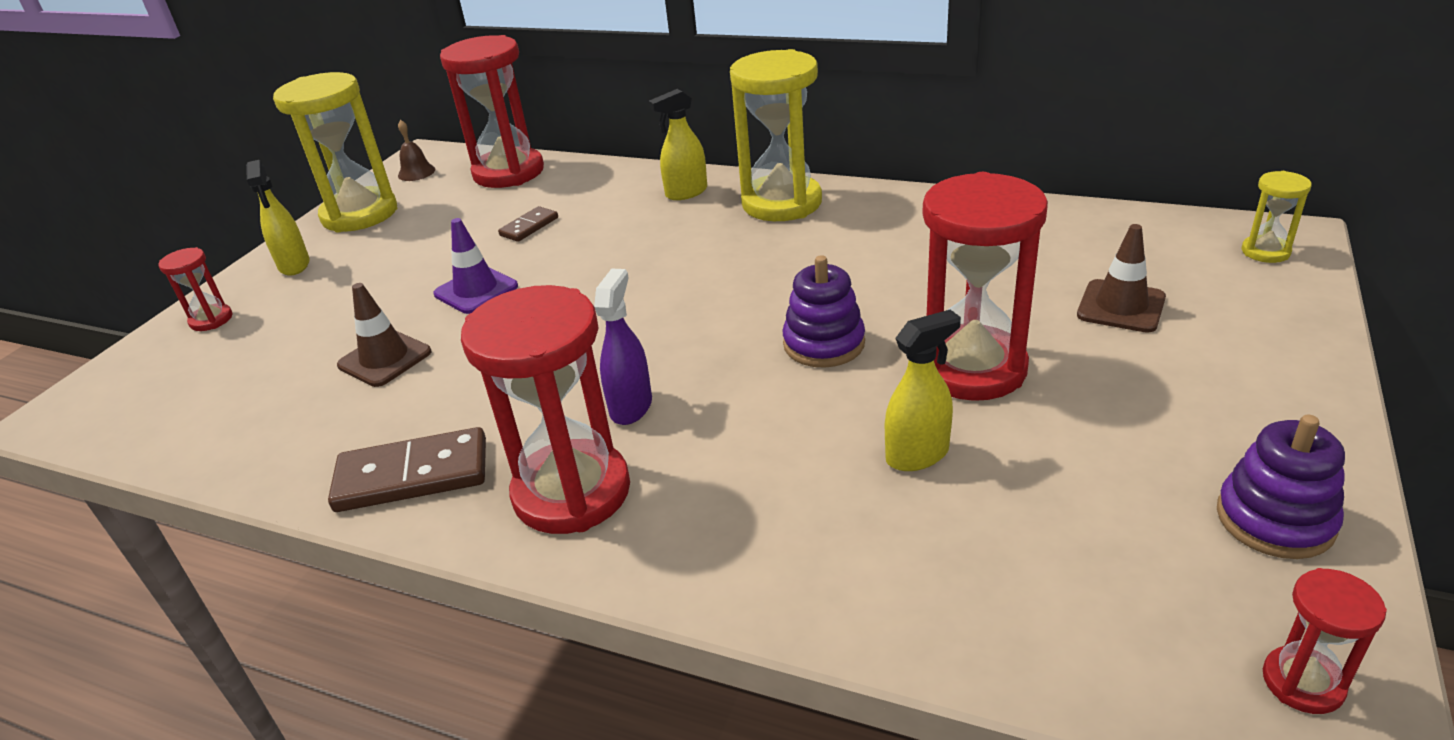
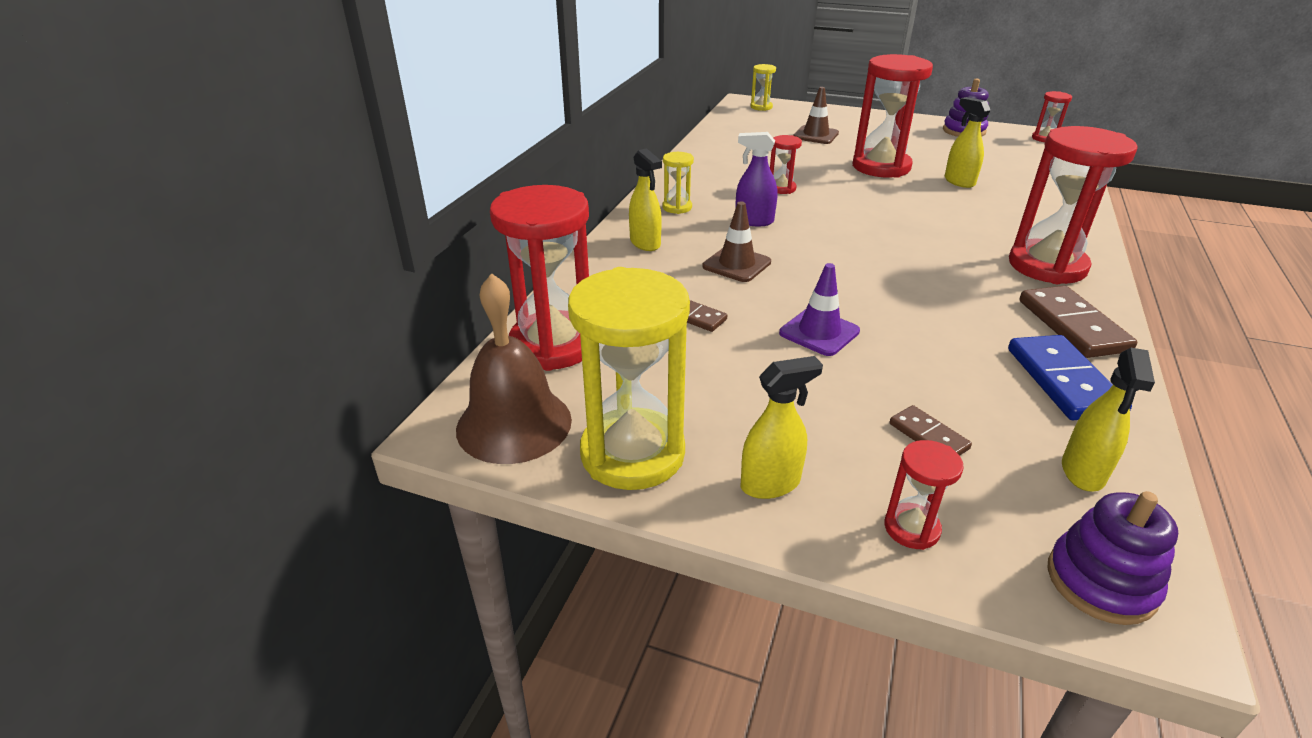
camera: 95 degrees left, 0 degrees up
(196, 416) = (1082, 472): none -> yellow spray bottle
(295, 338) = (928, 436): none -> brown domino
(317, 437) = (1063, 381): none -> blue domino
(385, 359) = (942, 366): brown traffic cone -> brown traffic cone (736, 264)
(416, 172) = (514, 424): brown bell -> brown bell, size x2.16
(631, 406) = (956, 252): purple spray bottle -> purple spray bottle (754, 221)
(781, 203) = (677, 207): yellow hourglass -> yellow hourglass, size x0.47
(824, 344) = (867, 198): purple stacking toy -> purple stacking toy (1101, 582)
(853, 271) = (781, 188): none -> red hourglass

